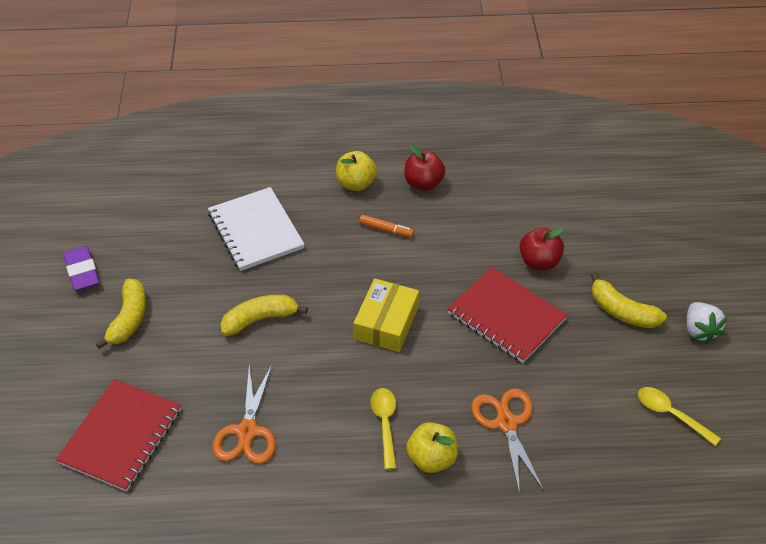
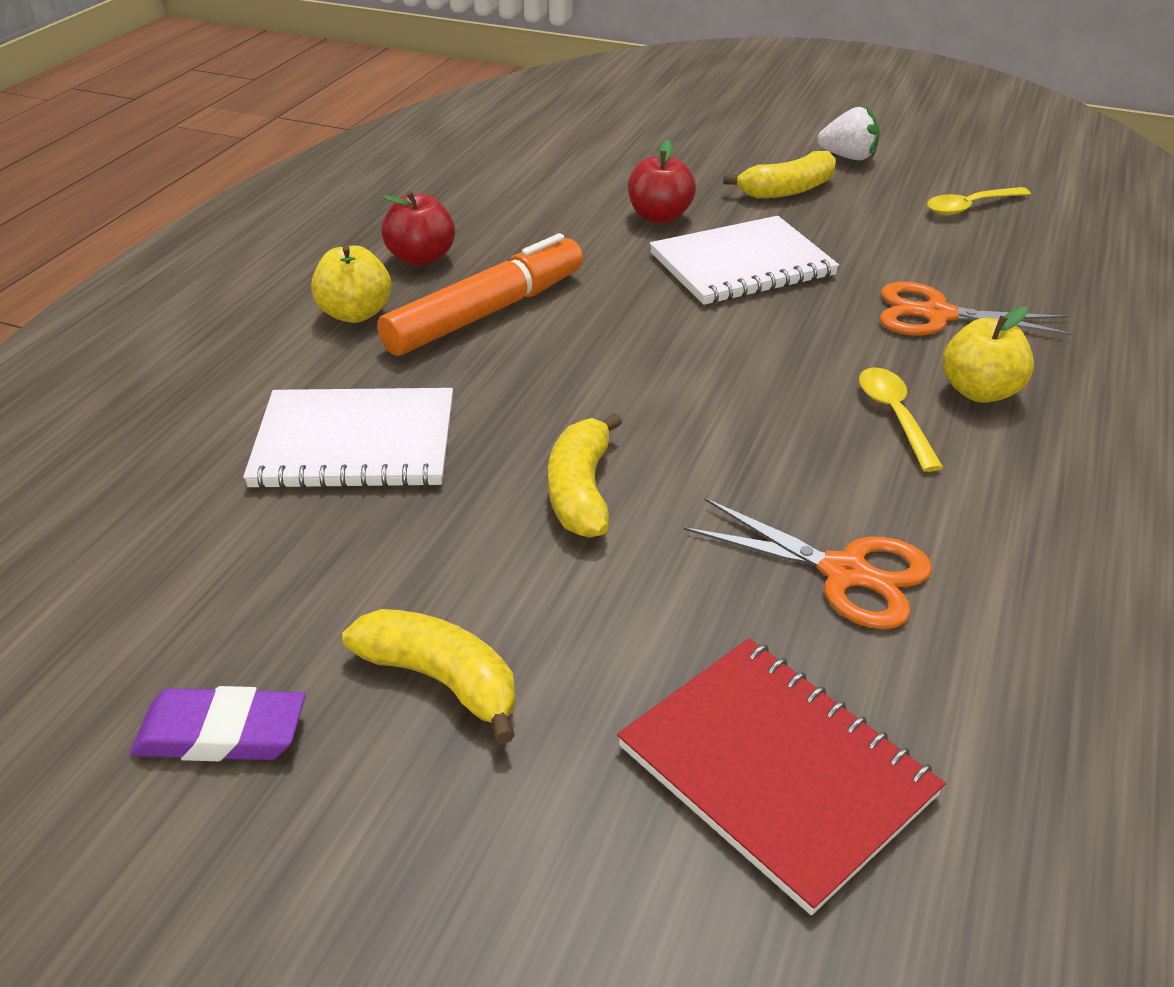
camera: 65 degrees left, 10 degrees down
(385, 424) = (895, 416): yellow spoon -> yellow spoon turned 60 degrees clockwise
(386, 230) = (486, 313): orange marker -> orange marker, size x2.33
(386, 323) = (685, 362): yellow box -> none
(506, 316) = (742, 265): red notebook -> white notebook

